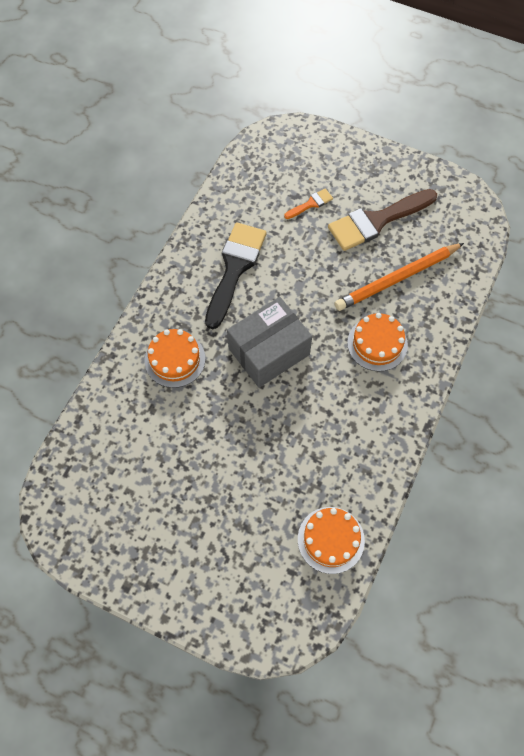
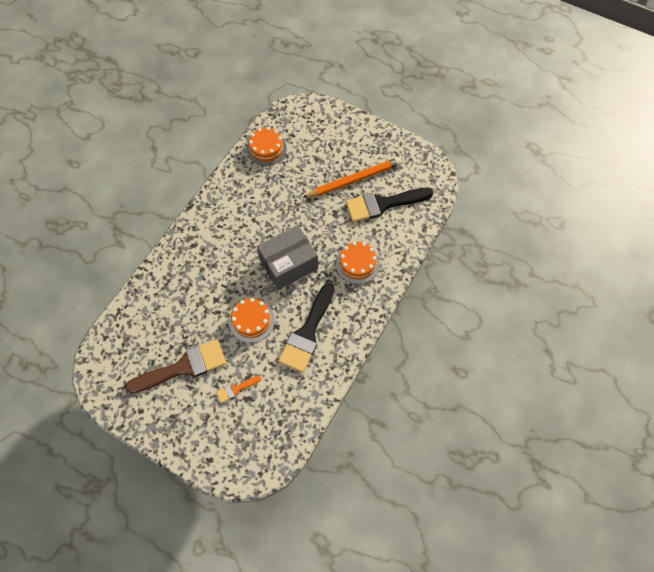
camera: 175 degrees left, 0 degrees up
(137, 453) = (383, 204): none -> black brush
(377, 344) = (209, 263): orange cake -> orange cake (251, 320)
(397, 278) = (180, 313): orange pencil -> orange pencil (354, 180)

